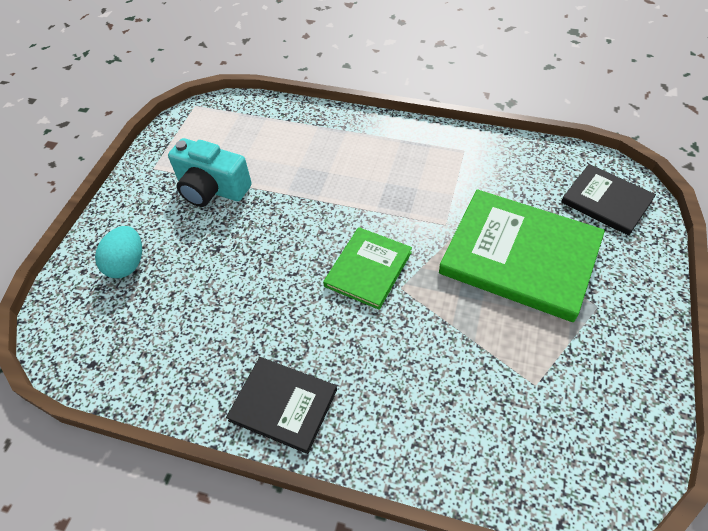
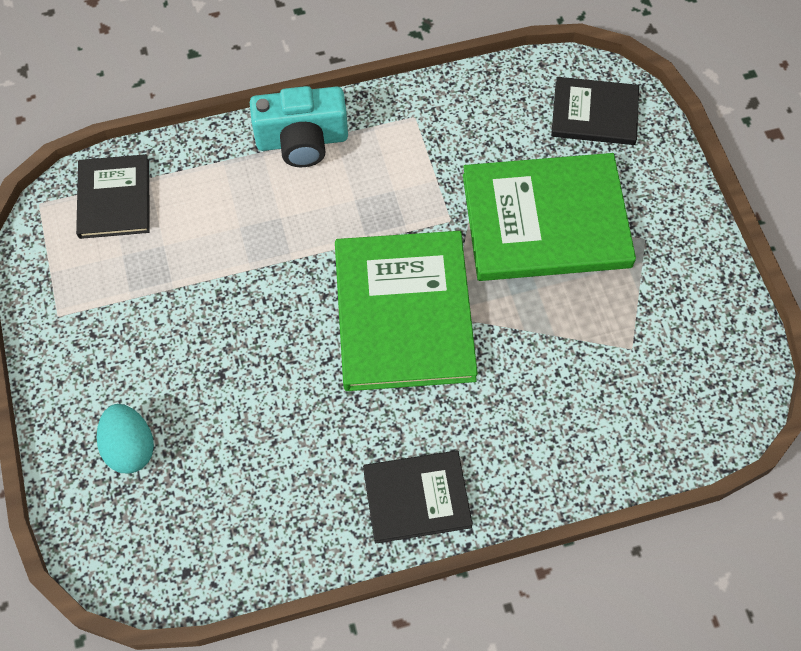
camera: 35 degrees left, 10 degrees up
(212, 188) = (155, 306): turquoise camera -> turquoise camera (302, 140)
(238, 120) = (114, 198): none -> black book
(368, 269) = (404, 313): green book -> green book, size x1.77

